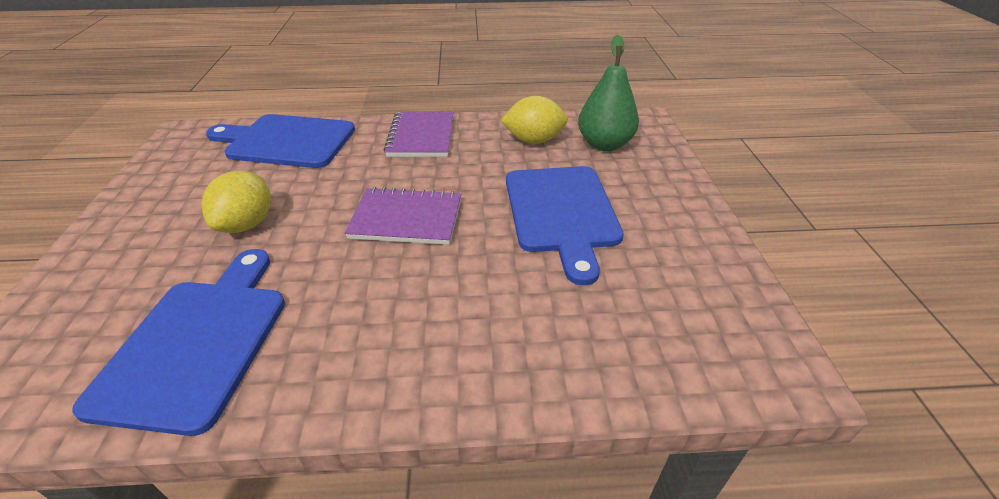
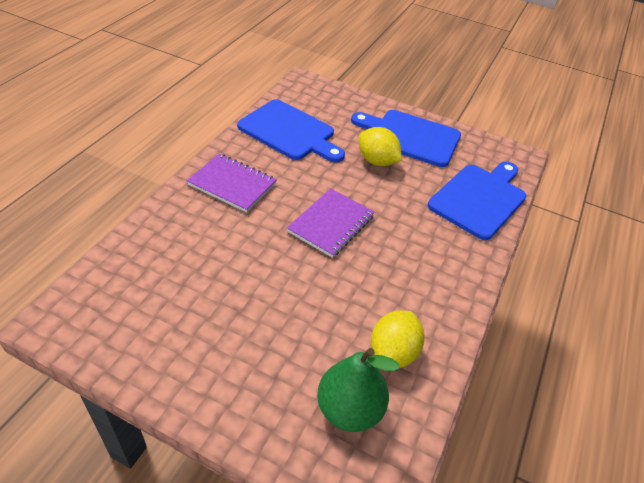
camera: 115 degrees right, 5 degrees up
(421, 136) = (446, 275): purple notebook -> purple notebook (232, 184)
(561, 212) = (273, 306): blue cutting board -> blue cutting board (410, 137)

